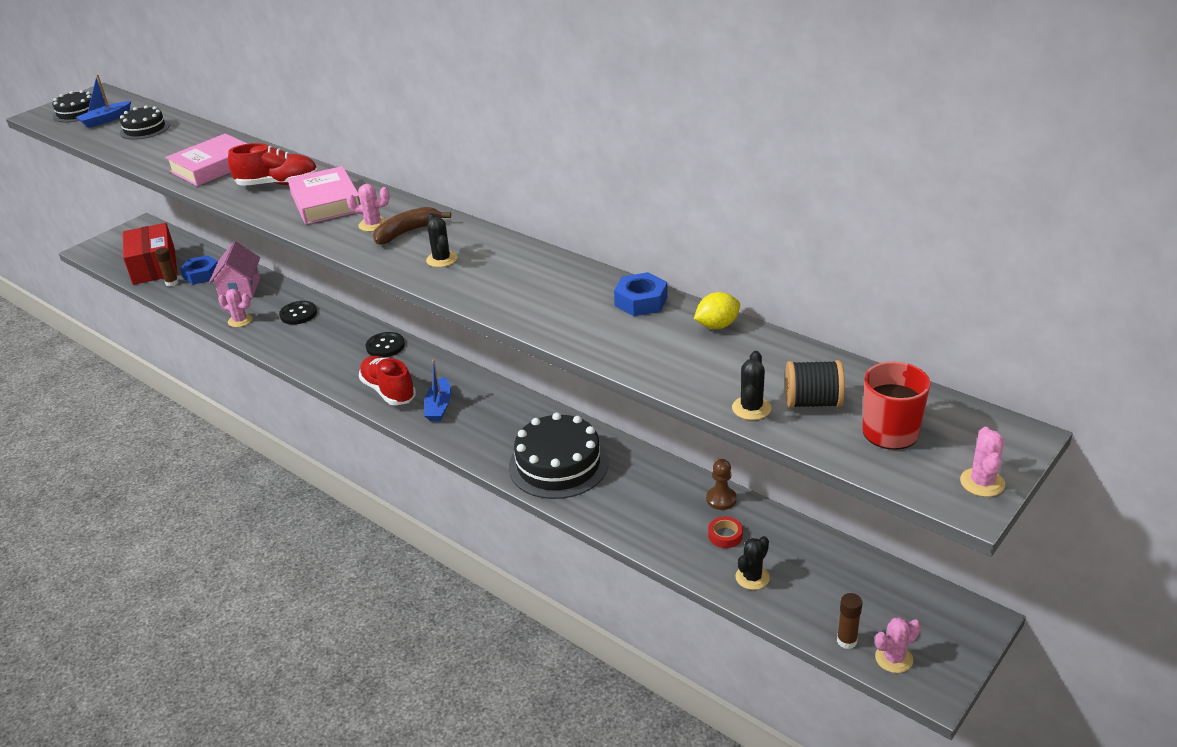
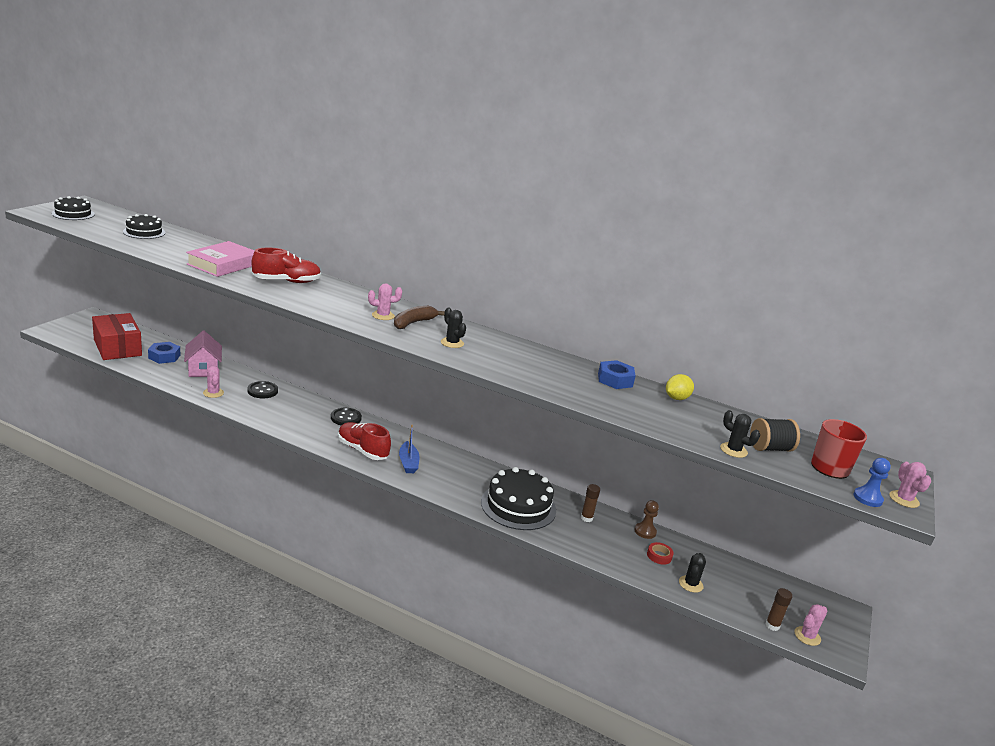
camera: 20 degrees left, 10 degrees down
(106, 120) = (104, 222): blue boat -> none
(172, 283) = (139, 361): brown glue stick -> brown glue stick (586, 518)
(240, 320) = (213, 393): pink cactus -> pink cactus turned 60 degrees clockwise
(326, 202) = (335, 297): pink book -> none
(751, 408) = (733, 450): black cactus -> black cactus turned 45 degrees counterclockwise
(919, 482) = (867, 498): none -> blue pawn

